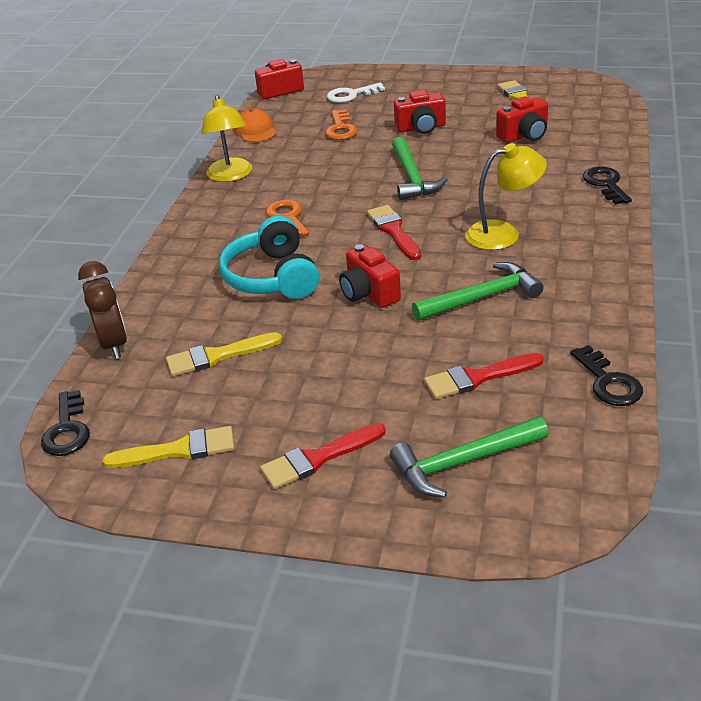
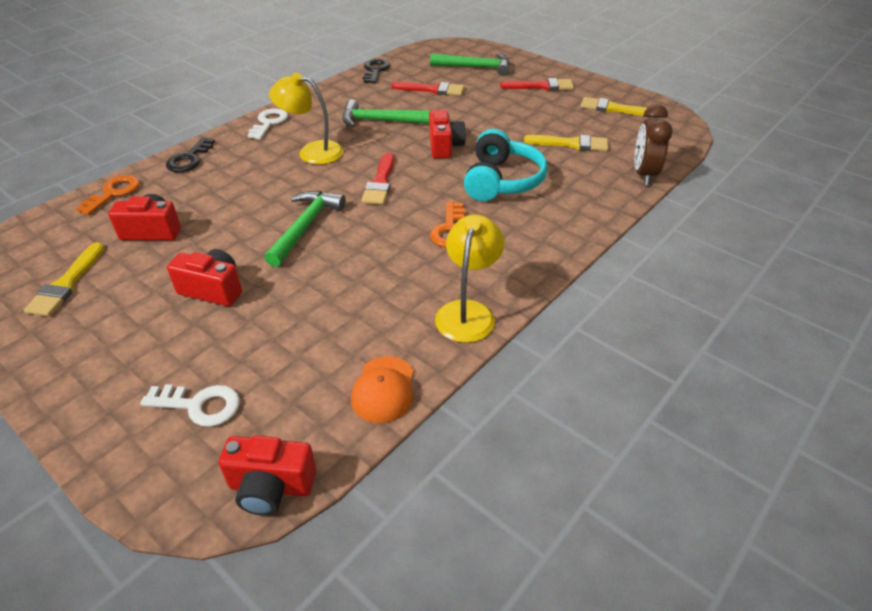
camera: 155 degrees left, 5 degrees up
(67, 430) = (681, 136): black key -> none
(341, 129) = (288, 333): orange key -> orange key (113, 193)
(603, 245) = (269, 123): none -> white key

